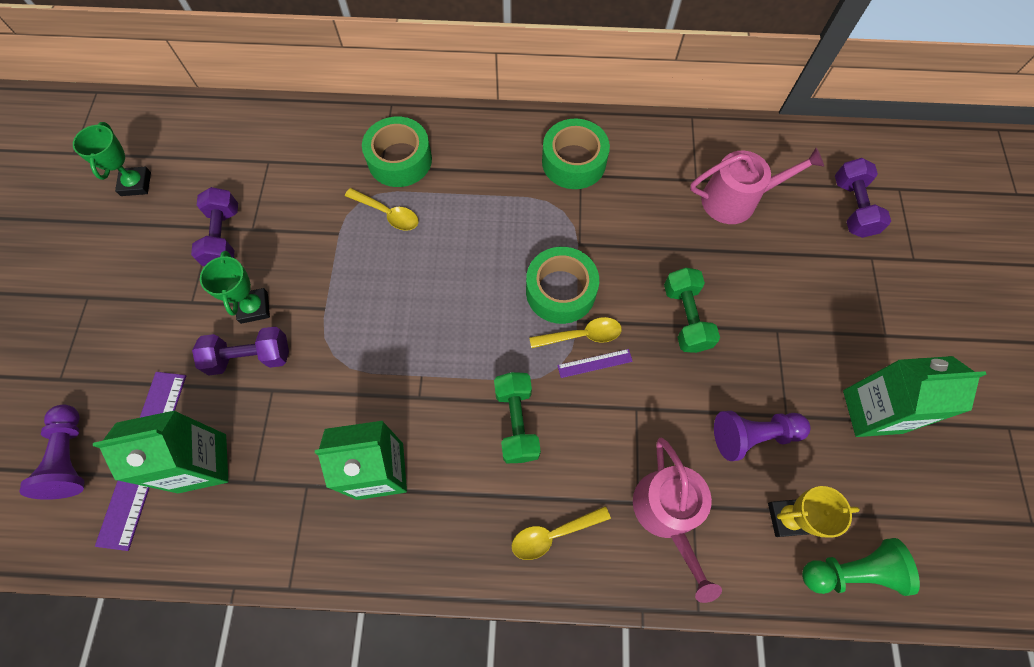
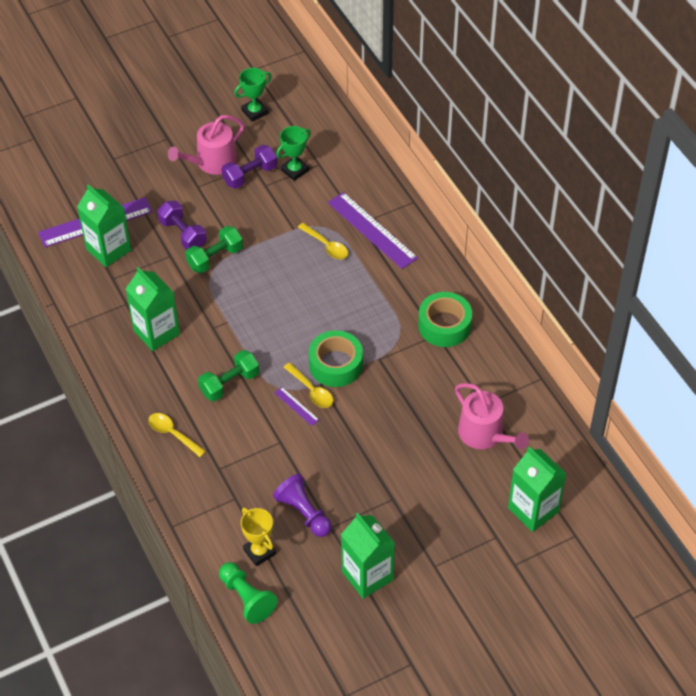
camera: 60 degrees right, 15 degrees down
(71, 457) = (75, 192): purple pawn -> none
(254, 307) = (215, 217): green trophy -> green trophy (294, 170)
(387, 213) = (326, 246): yellow spoon -> yellow spoon turned 45 degrees counterclockwise
(400, 160) = (372, 230): green tape -> purple ruler
(667, 513) = (222, 486): pink watering can -> pink watering can (212, 162)
(685, 317) = (365, 442): green dumbbell -> green dumbbell (215, 258)
(852, 207) = (533, 510): purple dumbbell -> green carton

